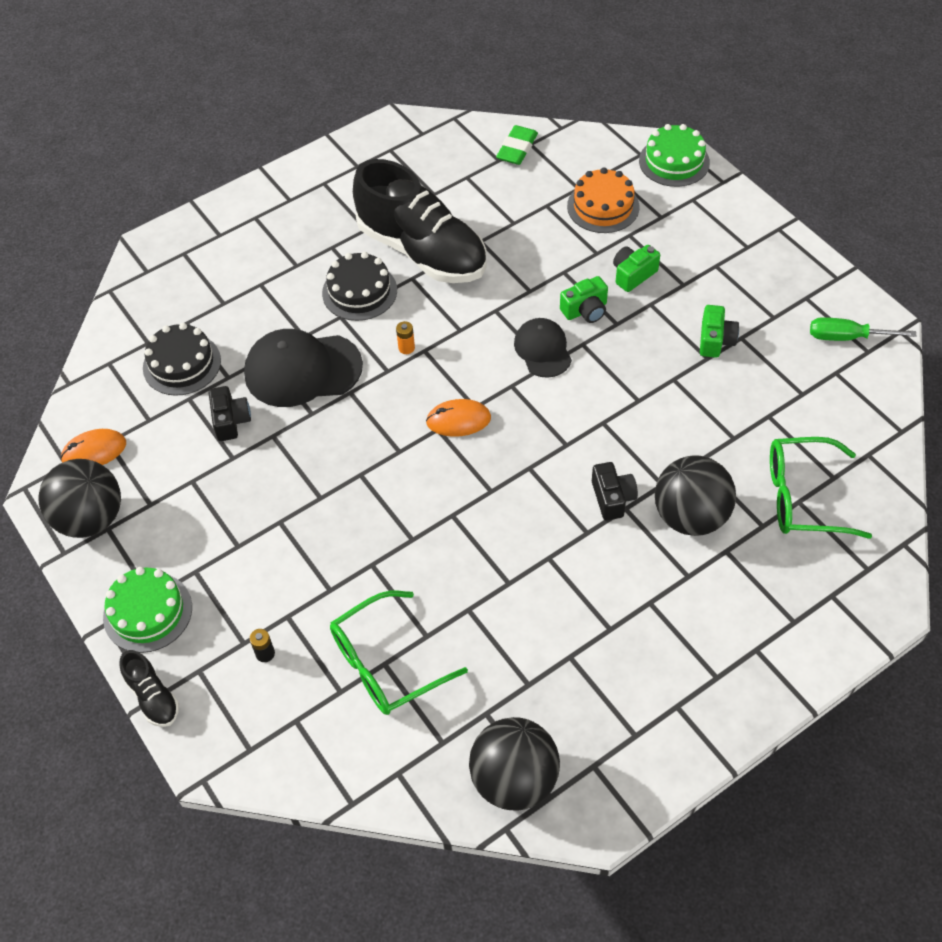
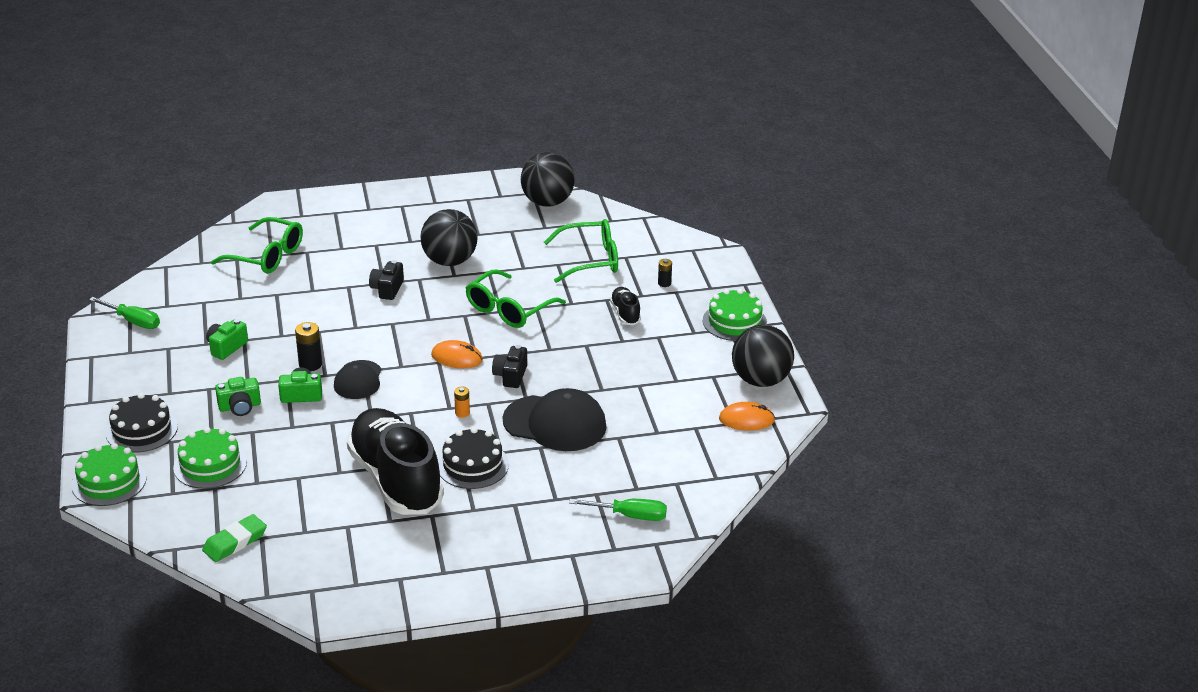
camera: 160 degrees left, 20 degrees down
(153, 697) = (744, 284): black shoe -> black shoe (625, 313)
(182, 290) = (629, 516): none -> green screwdriver
(182, 364) = (653, 457): black cake -> black cake (141, 430)
(231, 421) = (630, 407): black camera -> black camera (510, 376)
(443, 522) = (509, 309): none -> green glasses
(603, 206) = (210, 465): orange cake -> green cake
(608, 351) = (310, 364): none -> black battery
(690, 516) = (346, 267): black ball -> black ball (450, 261)

